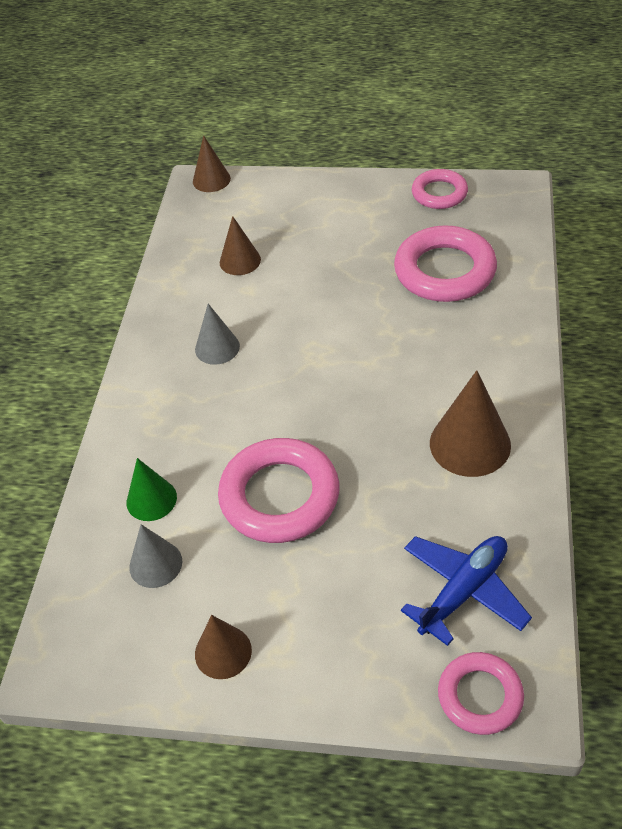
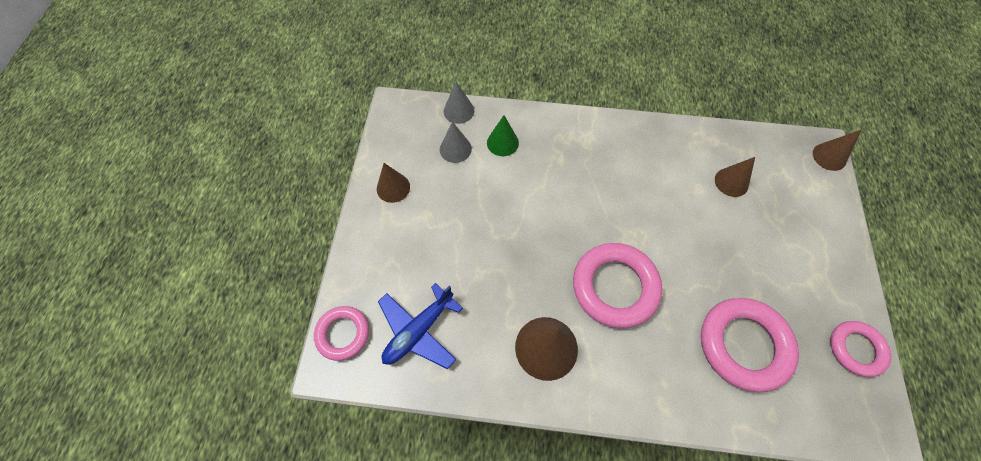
camera: 85 degrees right, 15 degrees up
(217, 347) = (635, 171): grey cone -> grey cone (458, 111)
(279, 496) = (502, 215): pink ring -> pink ring (614, 287)
(463, 591) = (419, 330): blue plane -> blue plane turned 90 degrees clockwise

